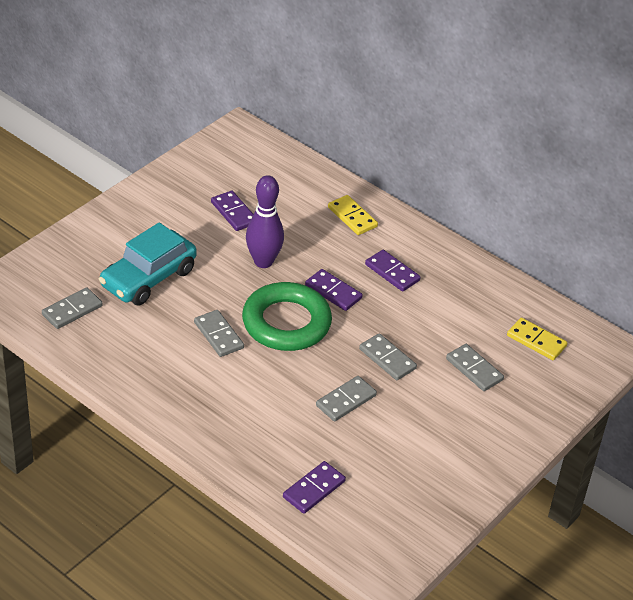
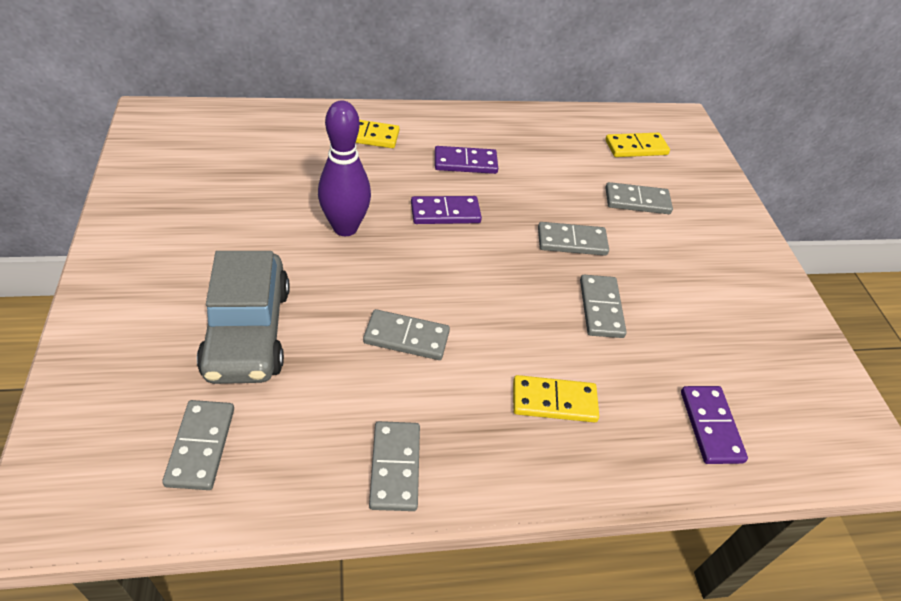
camera: 50 degrees left, 5 degrees up
(138, 380) = (395, 467): none -> grey domino
(148, 278) = (248, 331): turquoise car -> grey car
(234, 213) = (251, 198): purple domino -> none
(249, 416) = (554, 401): none -> yellow domino
(286, 323) = (449, 273): green ring -> none

